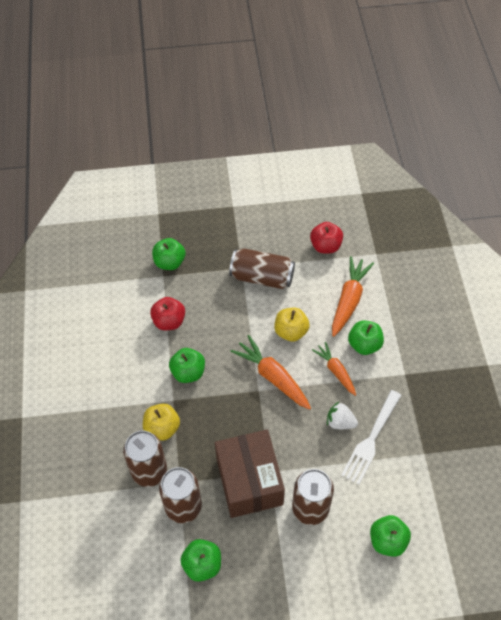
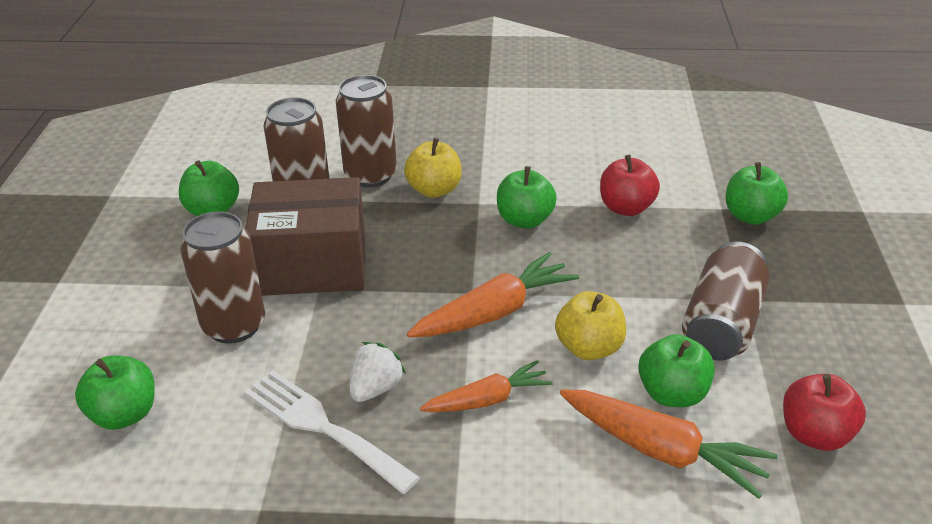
camera: 100 degrees right, 20 degrees down
(364, 345) = (542, 457): green apple -> green apple (672, 394)

